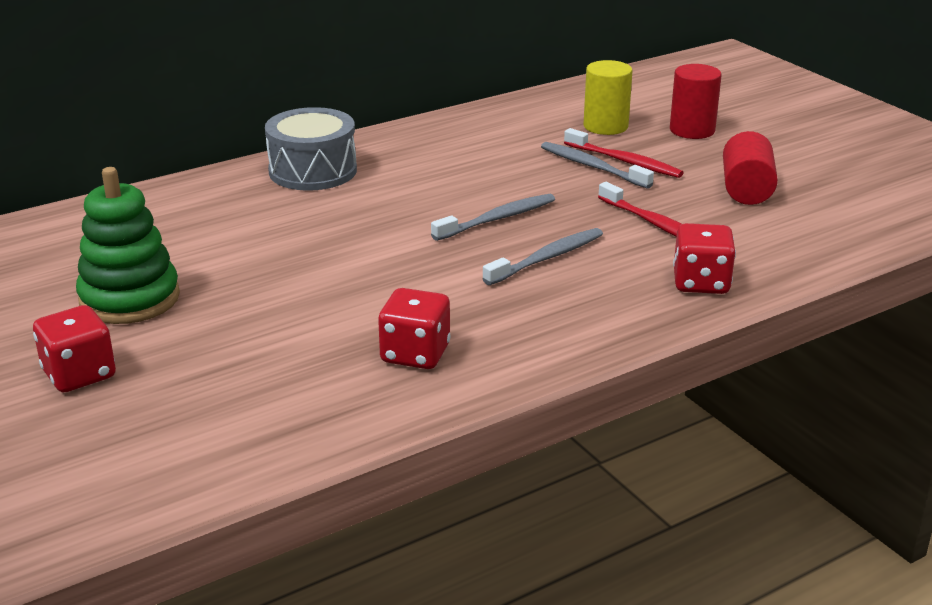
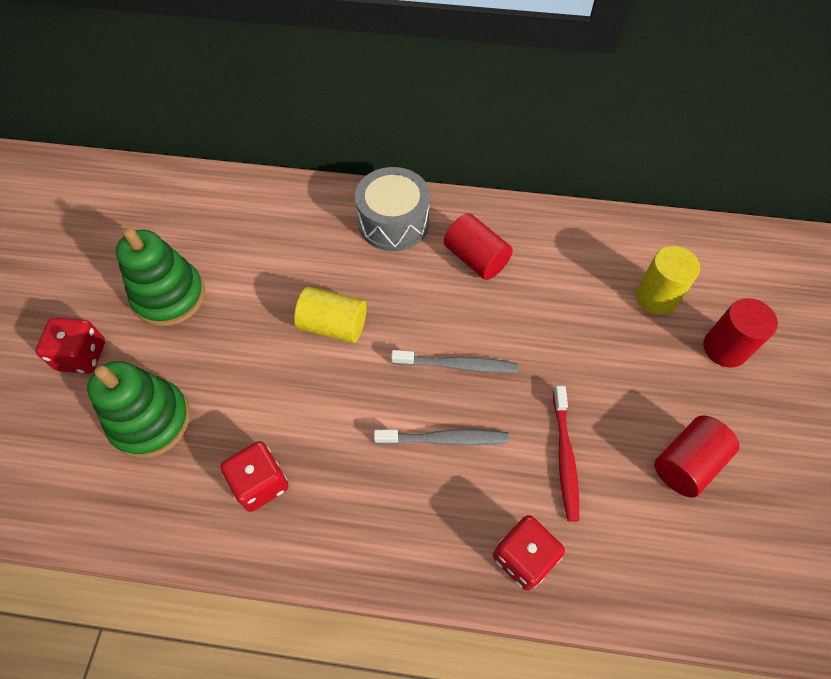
camera: 40 degrees right, 30 degrees up
(235, 374) = (151, 421): none -> green stacking toy
(345, 245) = (333, 326): none -> yellow cylinder
(425, 162) = (476, 258): none -> red cylinder
(592, 167) = (591, 345): grey toothbrush -> none
(624, 161) = (624, 355): red toothbrush -> none

